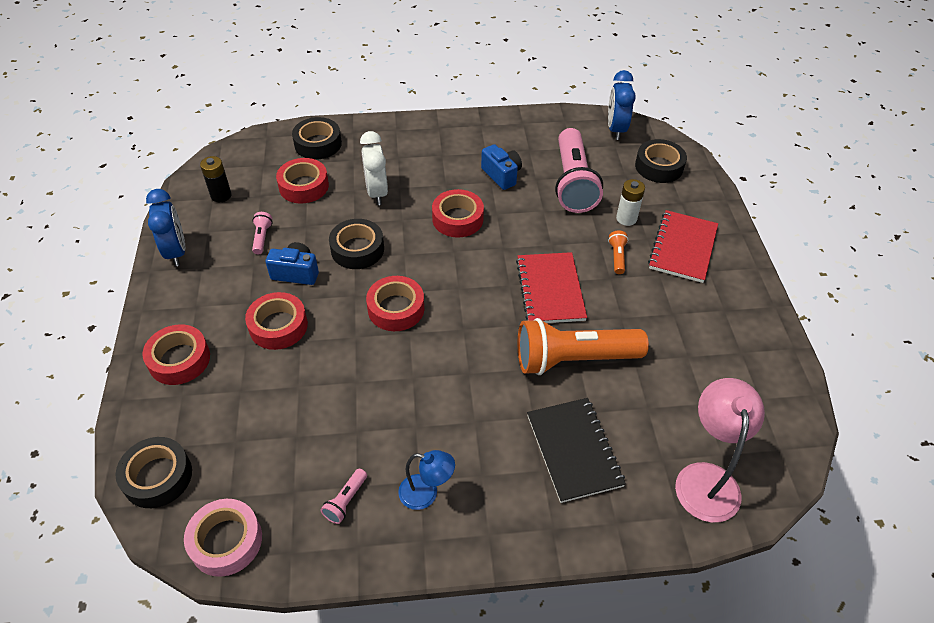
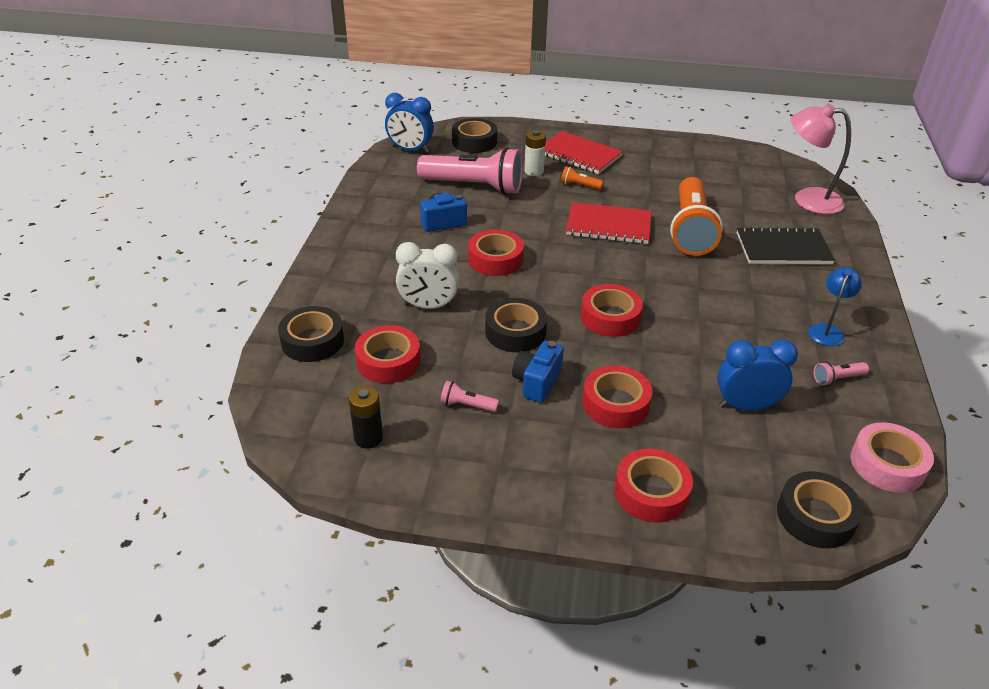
camera: 75 degrees left, 10 degrees down
(176, 252) = (462, 489): blue clock -> blue clock (746, 406)
(346, 501) = (837, 379): pink flashlight -> pink flashlight turned 120 degrees clockwise

